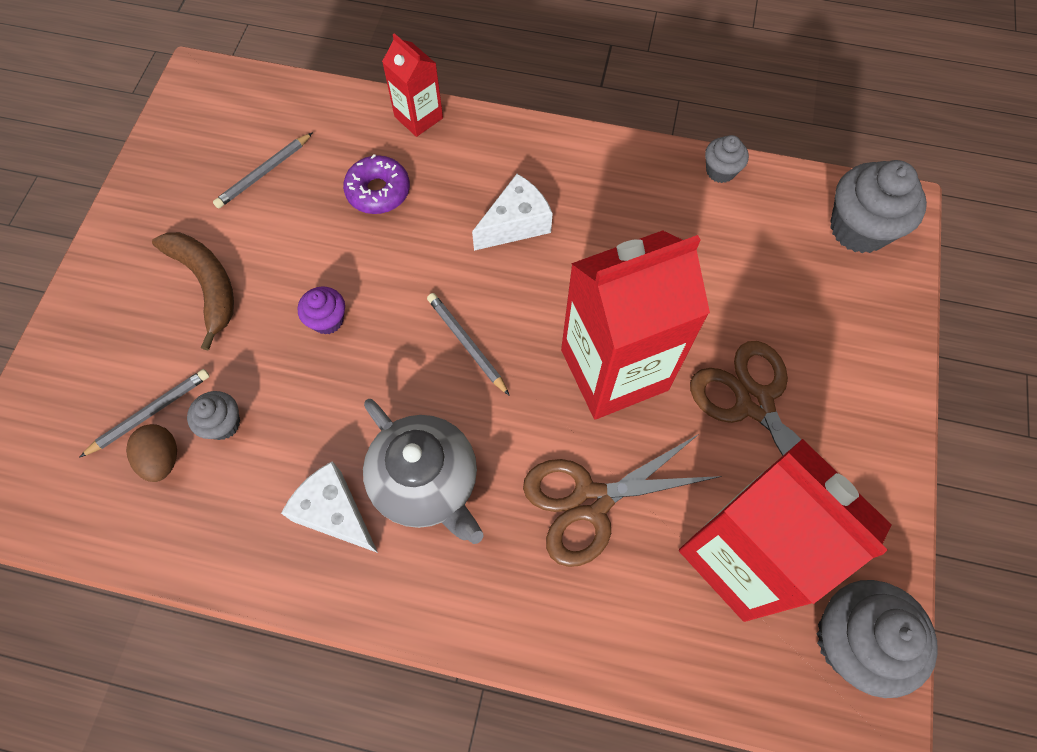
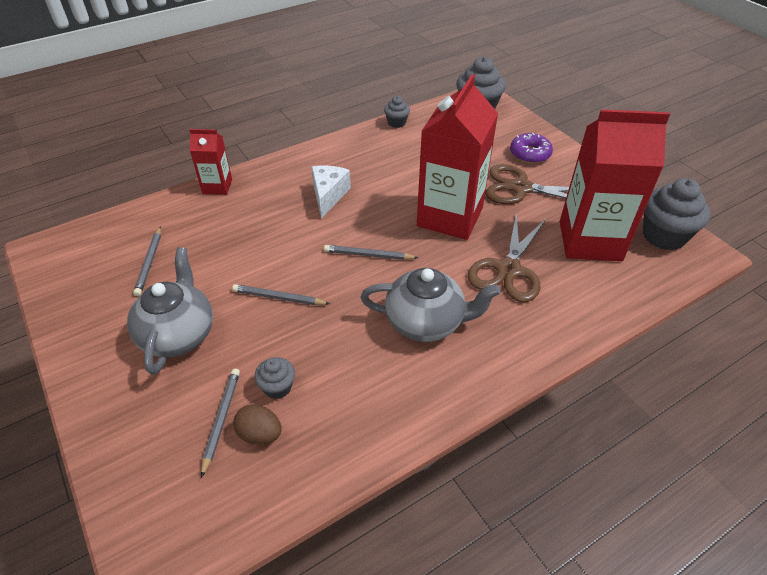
camera: 45 degrees left, 20 degrees down
(207, 284) = (178, 334): brown banana -> grey teapot
(327, 320) = (278, 298): purple cupcake -> grey pencil
(335, 513) = (397, 373): white cheese -> none
(378, 191) = (234, 228): purple donut -> purple donut (530, 154)

